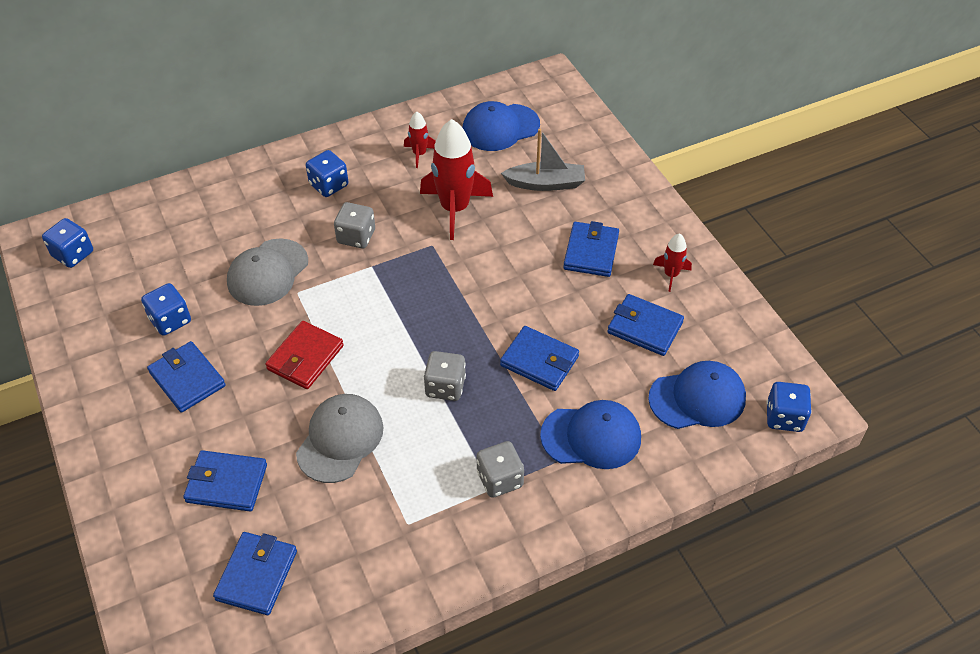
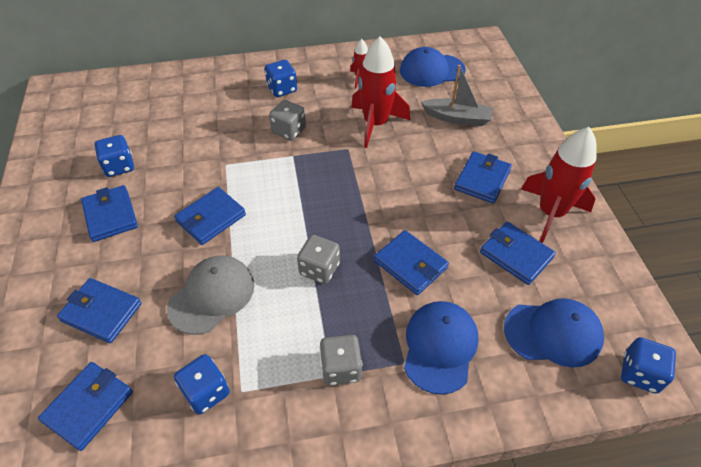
camera: 15 degrees right, 0 degrees up
(73, 254) = (72, 104): blue dice -> blue dice (206, 392)
(268, 272) = (209, 145): grey cap -> none
(305, 357) = (211, 218): red wallet -> blue wallet
(591, 436) = (440, 347): blue cap -> blue cap turned 90 degrees counterclockwise
(671, 275) = (551, 213): red rocket -> red rocket, size x2.02

